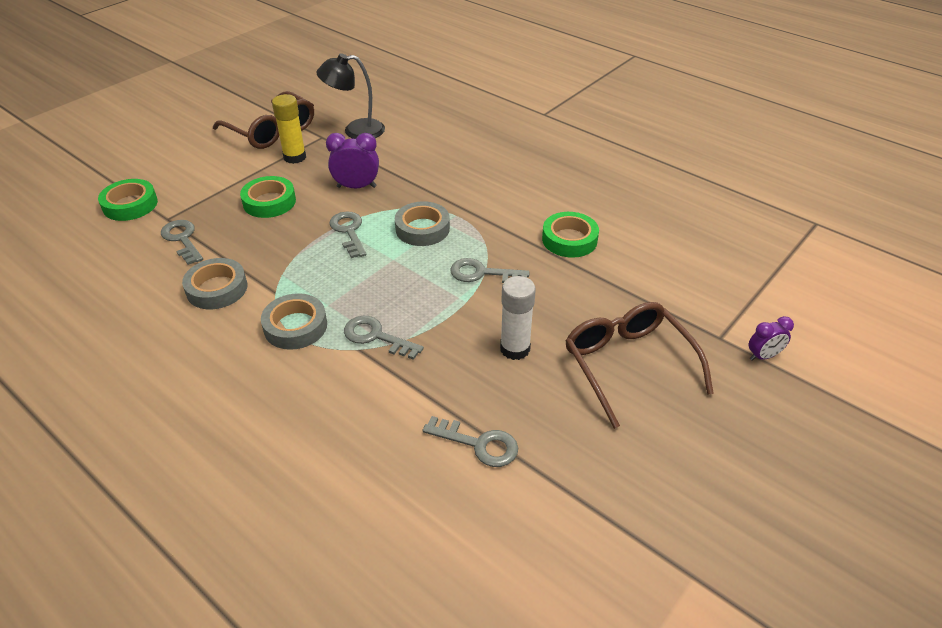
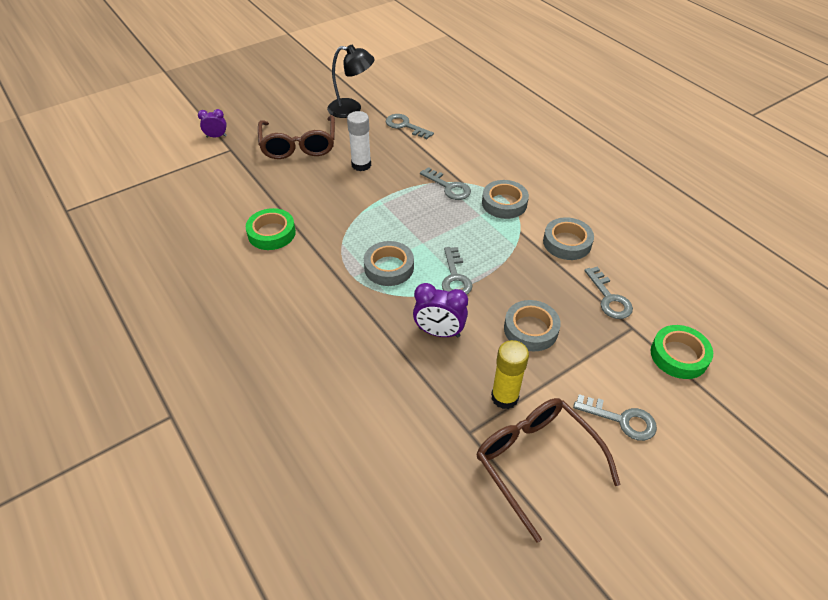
camera: 165 degrees left, 5 degrees up
(269, 202) = (530, 329): green tape -> grey tape
(355, 130) = (424, 436): black lamp -> black lamp (352, 109)
(482, 273) = (357, 218): grey key -> grey key (622, 420)

